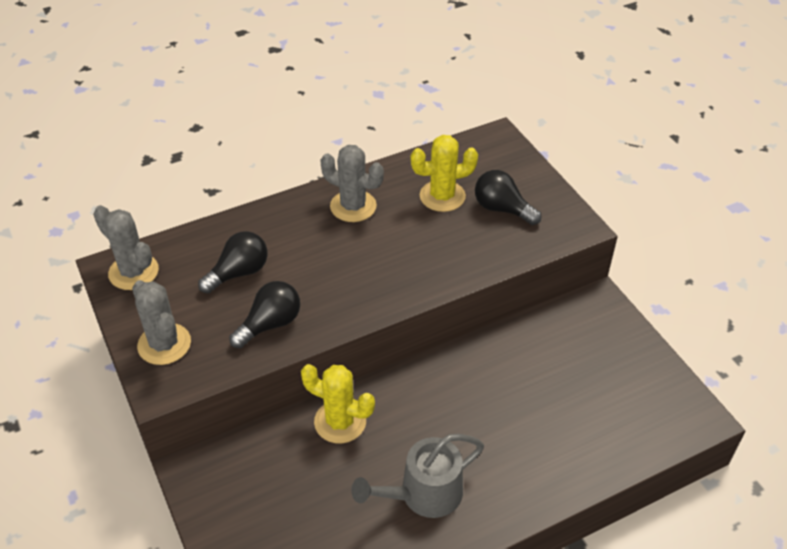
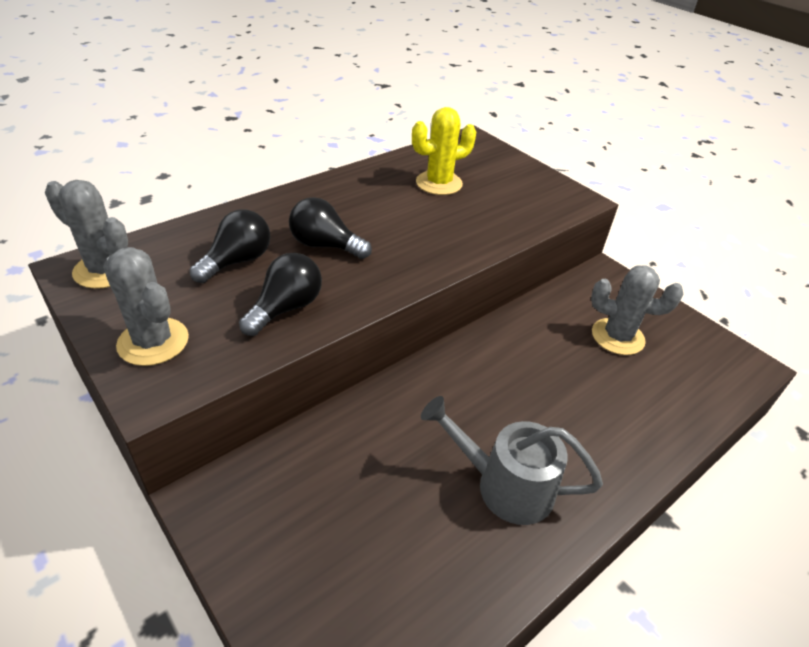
camera: 15 degrees left, 5 degrees down
(340, 422) = (381, 415): yellow cactus -> none
(353, 206) = (351, 196): grey cactus -> grey cactus (617, 337)
(423, 494) = (504, 485): grey watering can -> grey watering can turned 60 degrees clockwise
(502, 209) = (501, 190): black light bulb -> black light bulb (325, 246)

